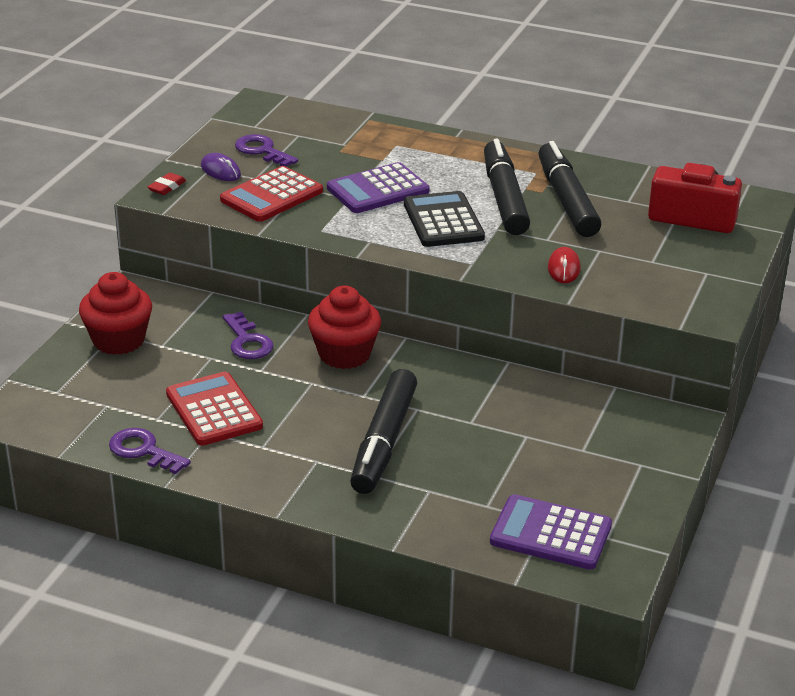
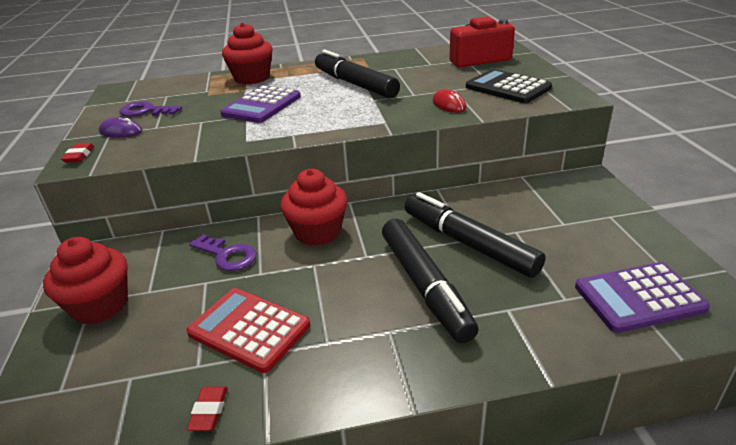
camera: 30 degrees left, 0 degrees up
(143, 450) = (209, 411): purple key -> red eraser
(272, 196) = (181, 133): red calculator -> none
(407, 142) = (252, 78): none -> red cupcake
(443, 221) = (331, 107): black calculator -> black calculator (507, 88)
(567, 201) = (395, 74): black marker -> black marker (469, 244)

